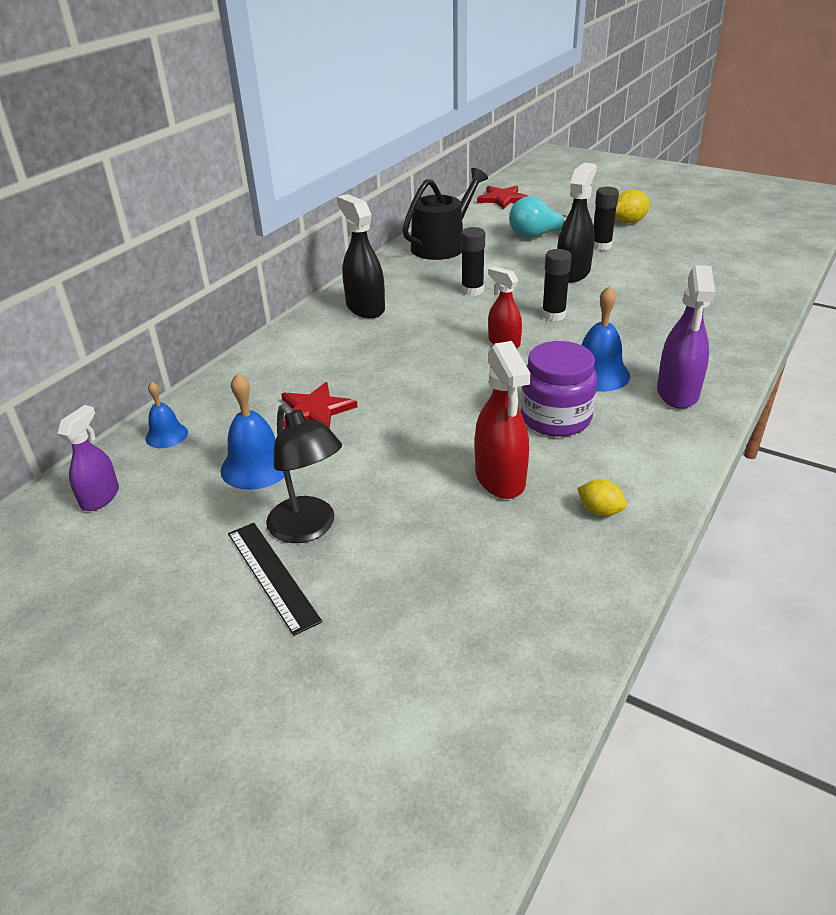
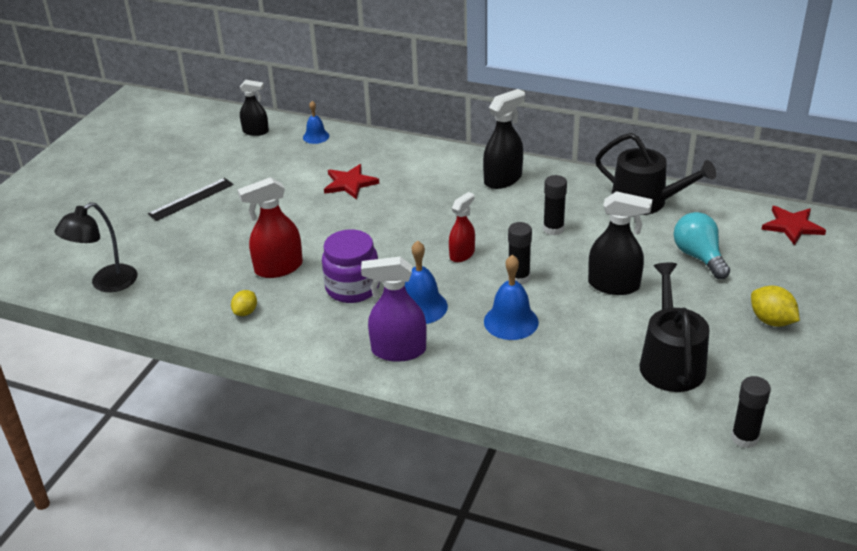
camera: 80 degrees right, 0 degrees up
(100, 497) = (256, 131): purple spray bottle -> black spray bottle
(256, 466) = (286, 174): blue bell -> blue bell (511, 321)
(308, 528) = (229, 203): black lamp -> black lamp (106, 283)
(601, 246) = (690, 302): black glue stick -> black glue stick (744, 438)
(683, 262) = (670, 362): none -> black watering can

